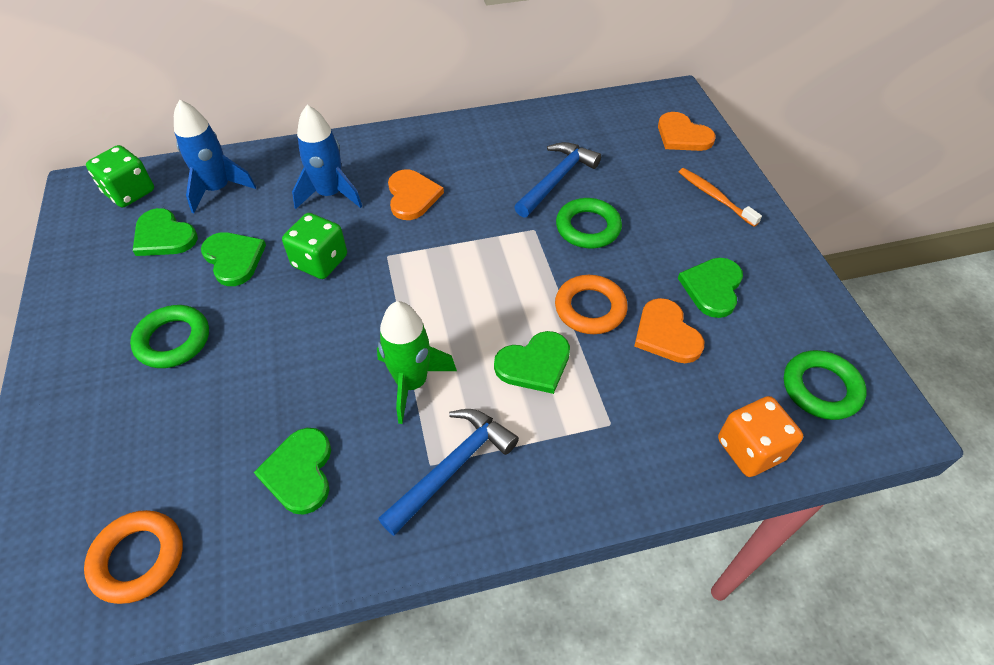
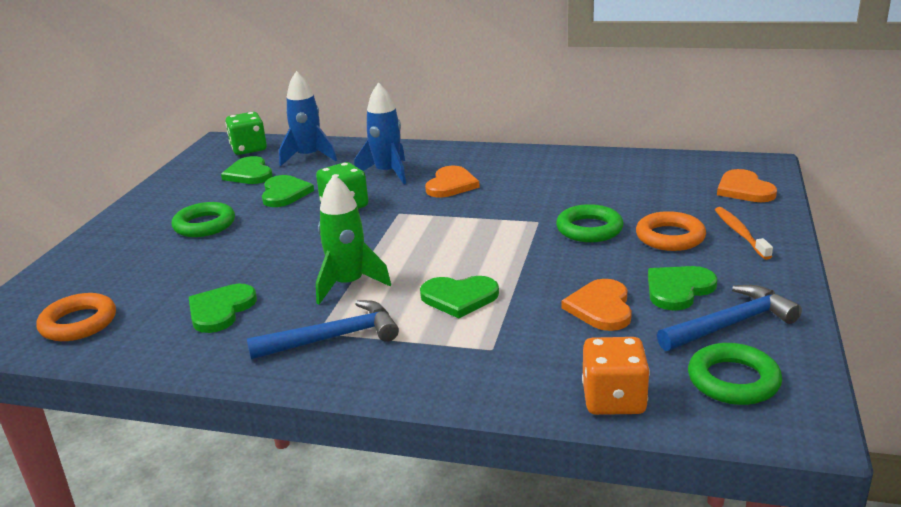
camera: 30 degrees right, 25 degrees down
(556, 180) = (588, 196): blue hammer -> blue hammer (731, 324)
(590, 308) = (542, 277): orange ring -> orange ring (670, 237)

